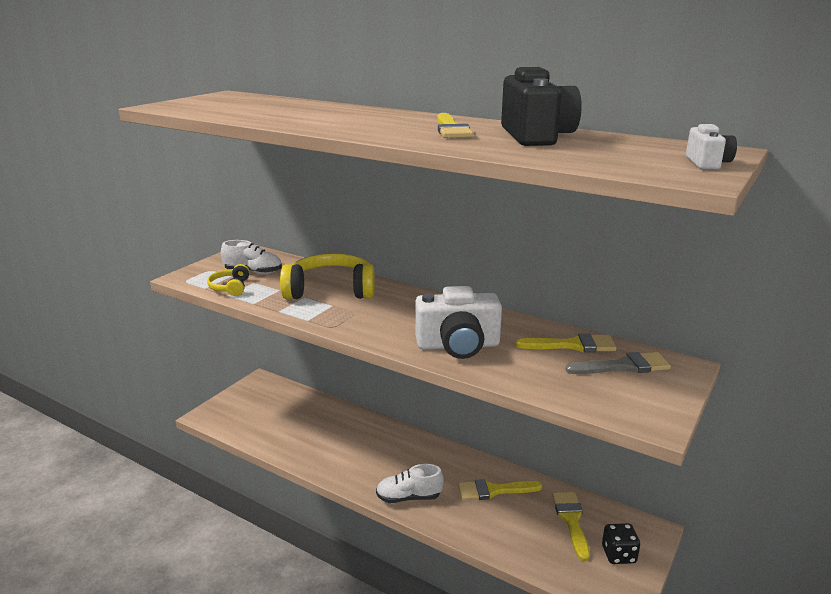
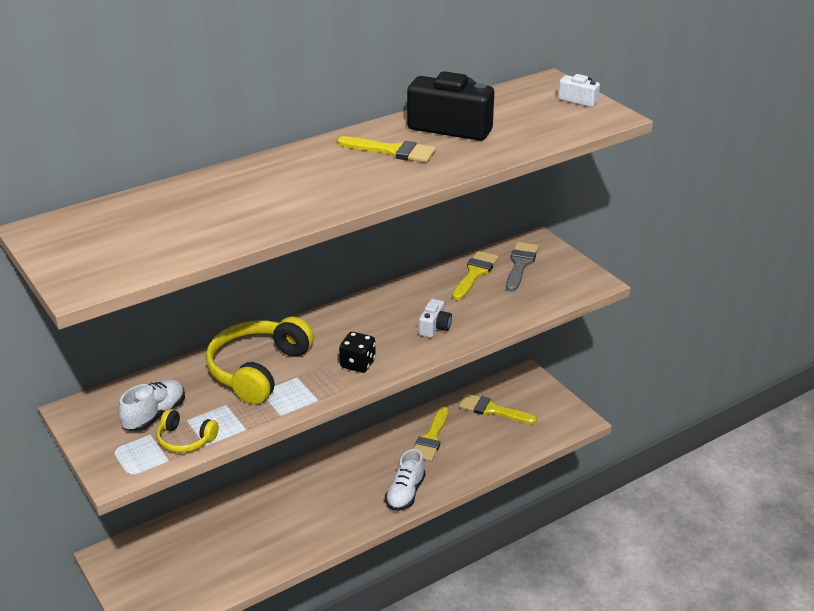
camera: 65 degrees left, 10 degrees up
(458, 345) = (434, 327): white camera -> white camera, size x0.49
(618, 554) = (539, 402): black dice -> black dice (357, 364)

